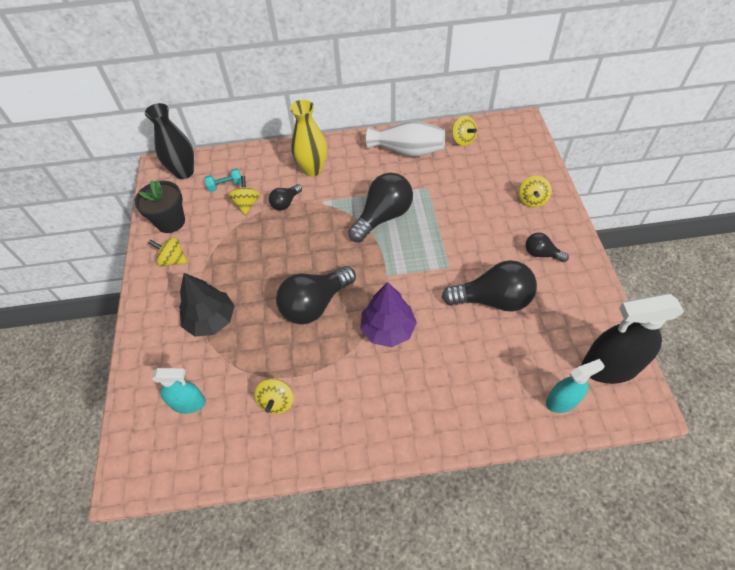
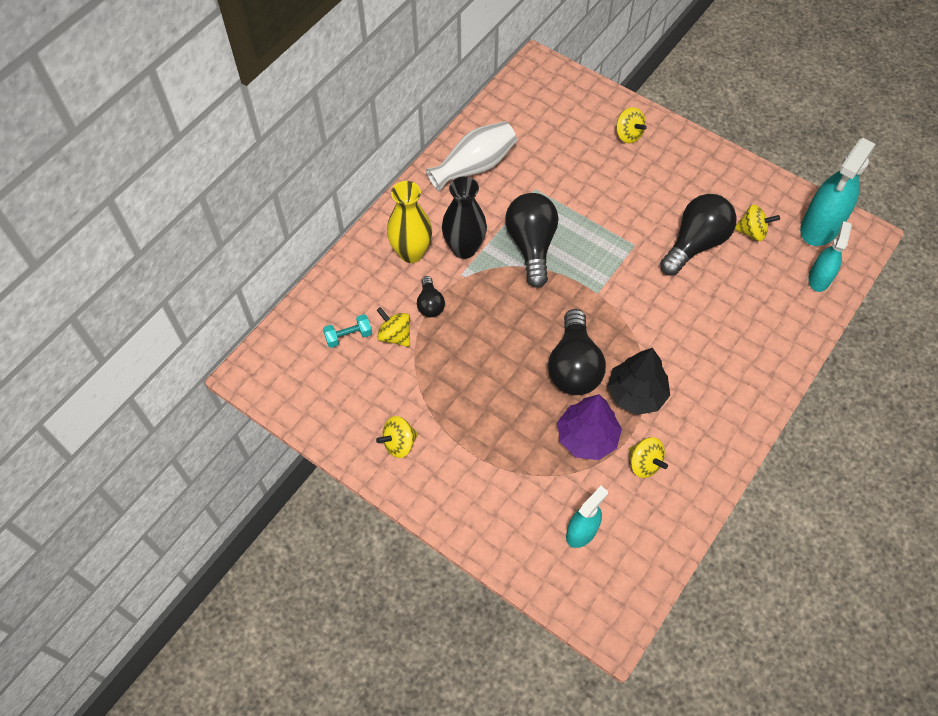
camera: 50 degrees left, 5 degrees up
(170, 222) = (344, 414): black flower pot -> none
(184, 172) = (285, 358): black vase -> black vase (464, 248)
(211, 320) = (507, 457): black tree -> black tree (636, 394)
(225, 185) = (348, 336): turquoise dumbbell -> turquoise dumbbell turned 45 degrees clockwise
(388, 329) = (652, 334): purple tree -> purple tree (587, 437)
(463, 140) = (509, 119): yellow spinning top -> yellow spinning top (752, 232)
(541, 254) = (686, 176): black light bulb -> none
(610, 366) = (820, 227): black spray bottle -> turquoise spray bottle

